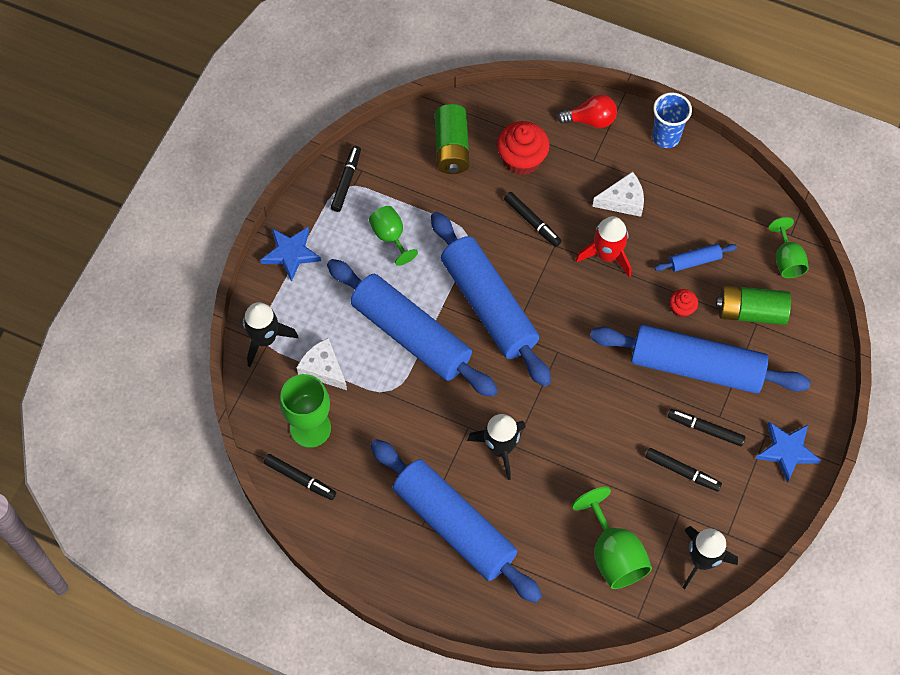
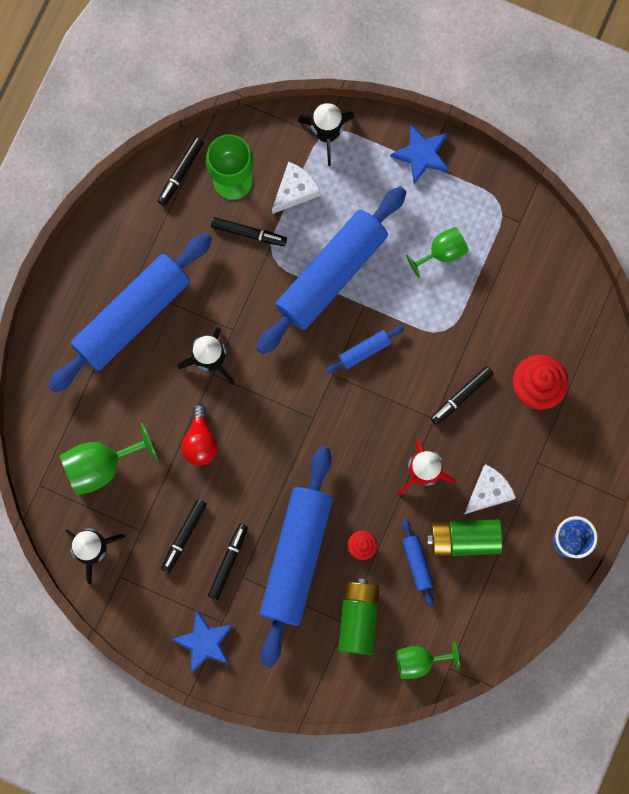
camera: 90 degrees right, 15 degrees up
(346, 181) = (506, 207): black marker -> black marker (249, 233)
(452, 148) = (549, 314): green battery -> green battery (464, 539)
(489, 305) = (364, 351): blue rolling pin -> blue rolling pin, size x0.41
(591, 120) = (587, 461): red light bulb -> red light bulb (200, 441)
(623, 200) = (488, 492): white cheese -> white cheese turned 120 degrees counterclockwise

